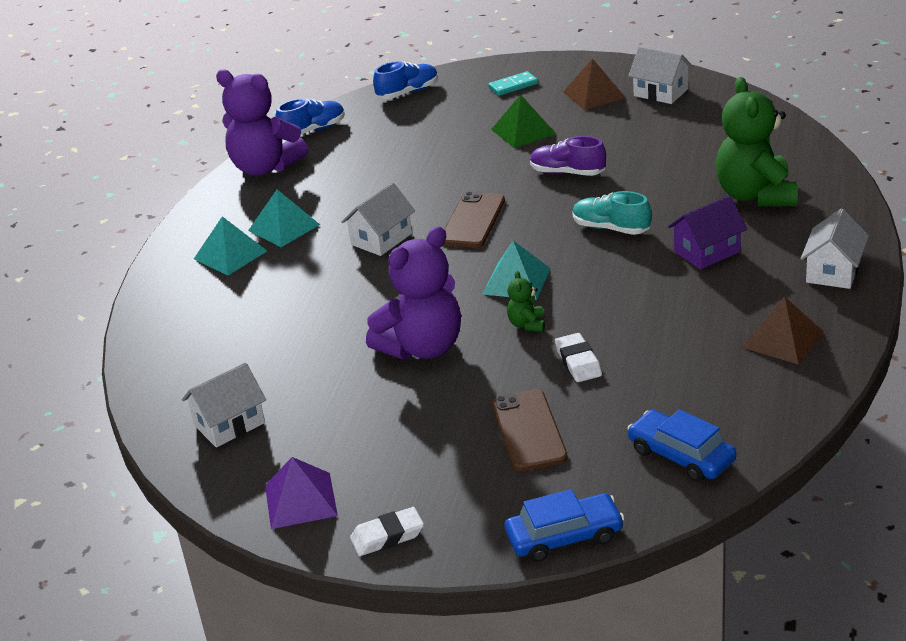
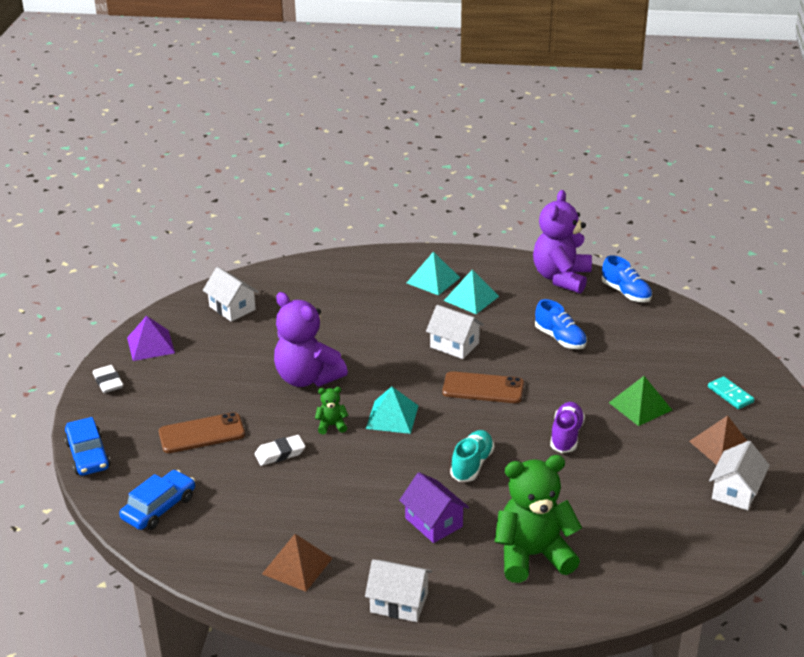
camera: 80 degrees right, 0 degrees up
(408, 92) = (704, 335): blue shoe -> blue shoe (560, 339)

